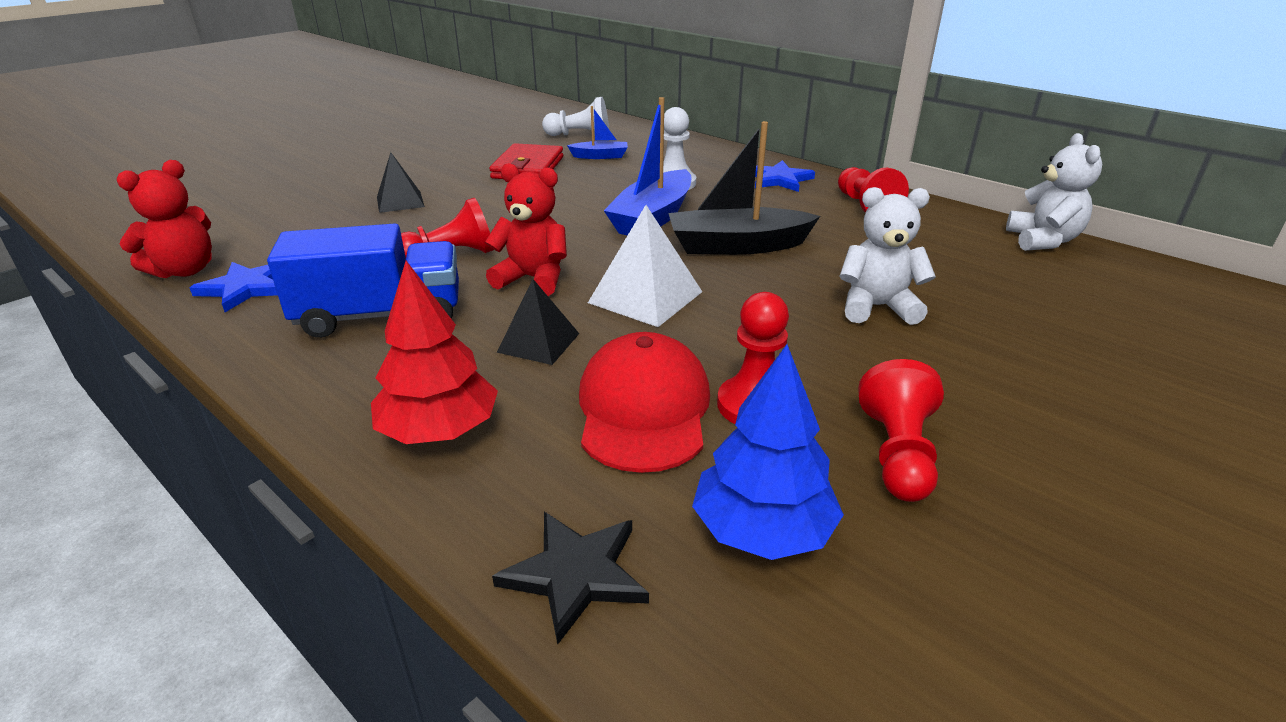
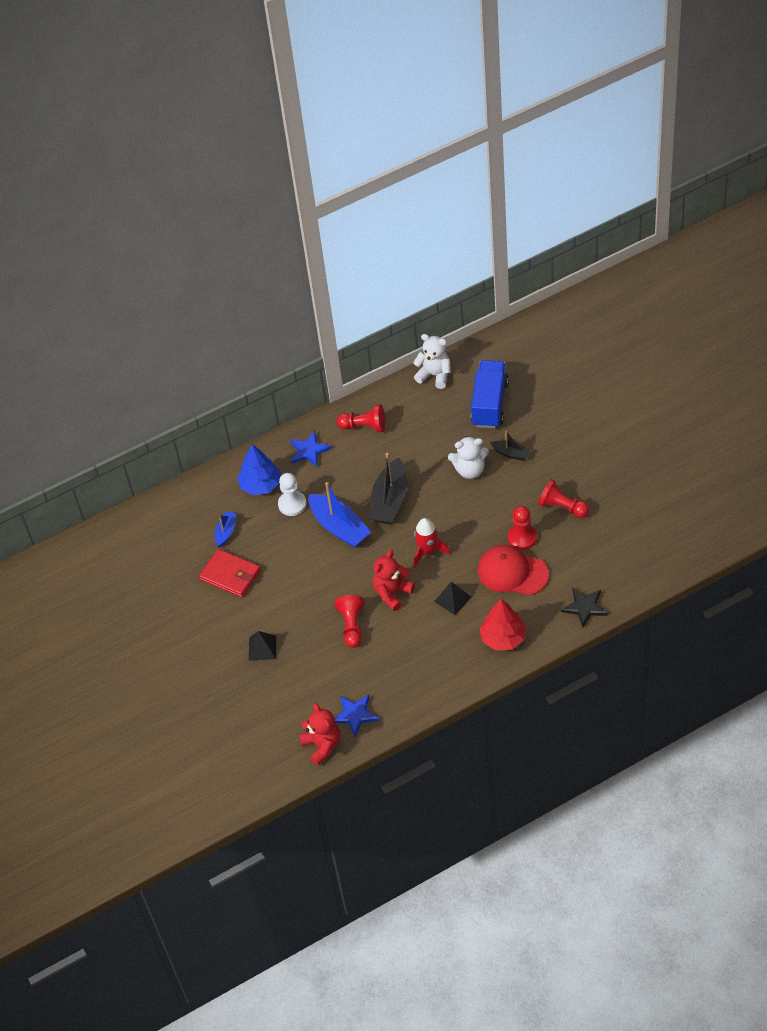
camera: 65 degrees left, 20 degrees up
(380, 315) = (406, 657): blue truck -> blue truck (489, 404)
(580, 136) = (176, 535): white pawn -> none
(645, 297) = (428, 552): white pyramid -> red rocket
(762, 530) = (583, 556): blue tree -> blue tree (260, 485)
(877, 307) = (470, 470): white teddy bear -> white teddy bear turned 120 degrees counterclockwise
(970, 347) = (511, 453): none -> black boat

